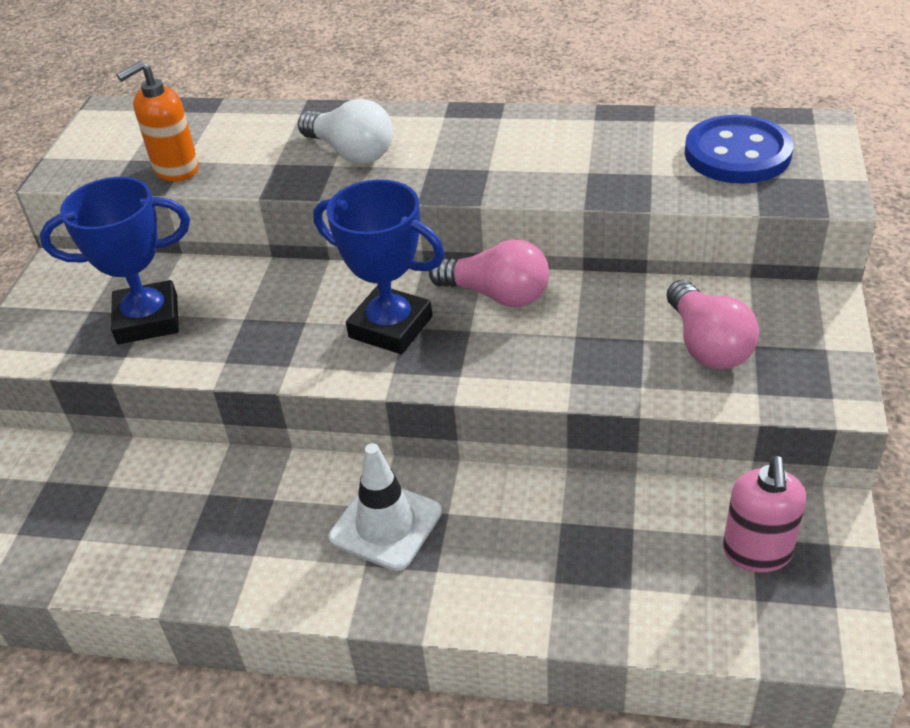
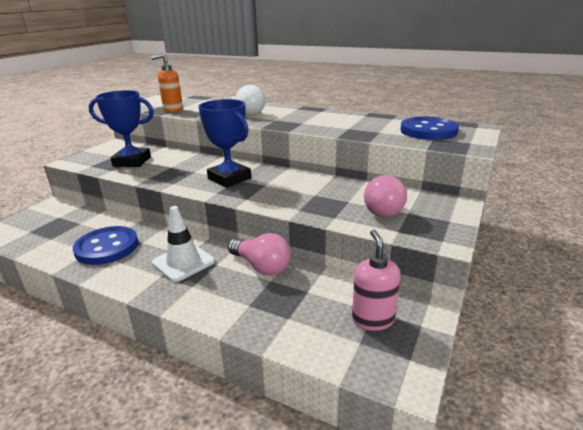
camera: 15 degrees right, 15 degrees down
(214, 529) = (107, 247): none -> blue button
(496, 295) = (287, 176): pink light bulb -> pink light bulb (261, 266)
(757, 552) = (373, 319): pink soap dispenser -> pink soap dispenser turned 150 degrees clockwise

